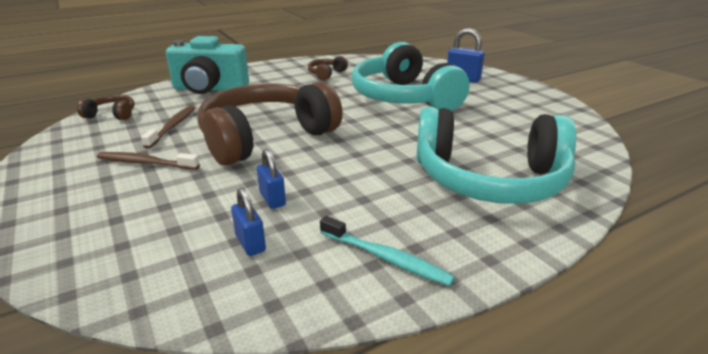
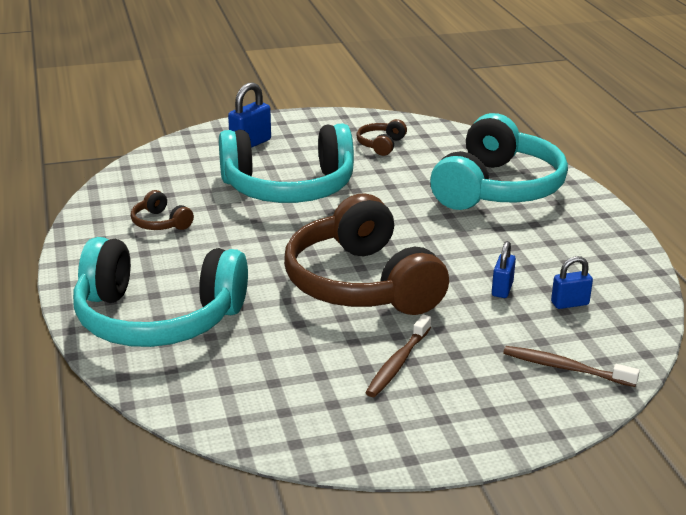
camera: 75 degrees left, 0 degrees up
(112, 114) = (217, 403): brown headphones -> brown headphones (381, 145)
(173, 126) = (294, 348): brown toothbrush -> brown toothbrush (565, 368)
(210, 89) = (157, 319): turquoise camera -> turquoise headphones
(272, 199) = (502, 289): blue padlock -> blue padlock turned 60 degrees counterclockwise
(386, 258) = (597, 250): turquoise toothbrush -> none

